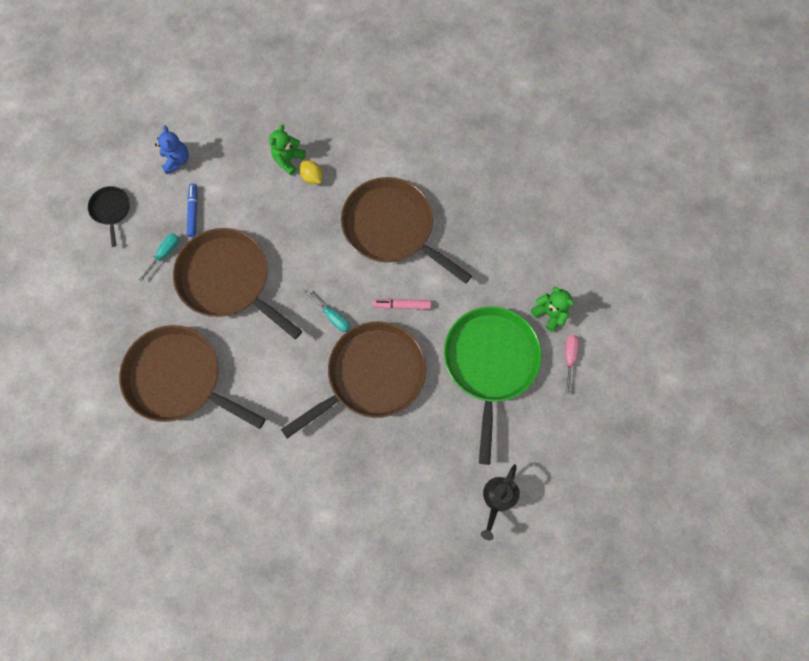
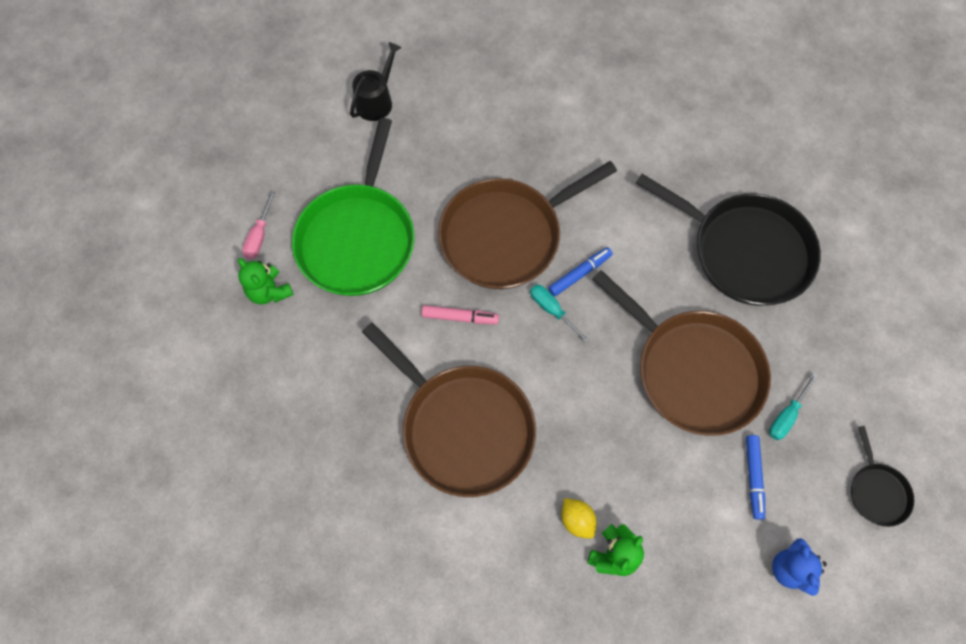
camera: 175 degrees left, 5 degrees down
(179, 378) = (744, 251): brown pan -> black pan
(312, 348) = (579, 274): none -> blue marker

